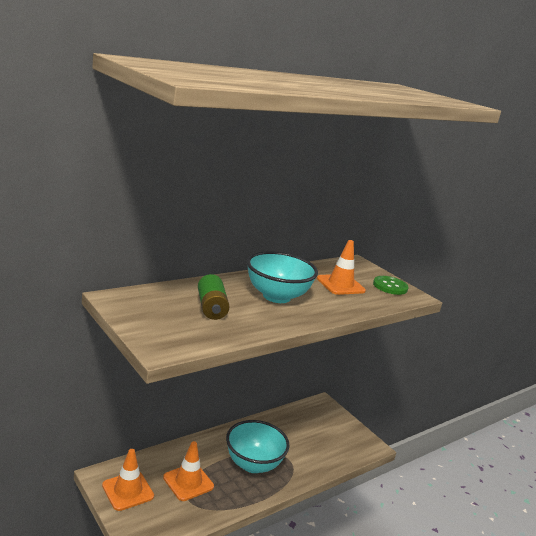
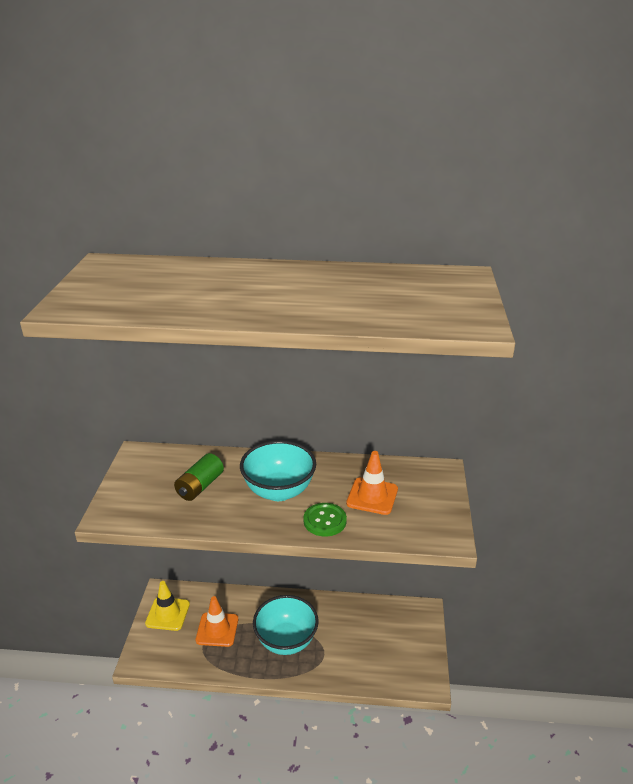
camera: 45 degrees right, 10 degrees up
(128, 491) = (167, 614): orange traffic cone -> yellow traffic cone
(390, 286) = (434, 515): green button -> green button (325, 521)

